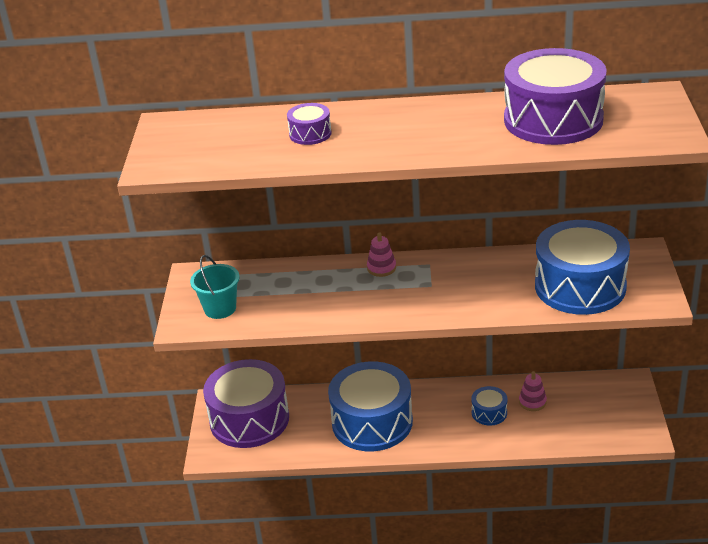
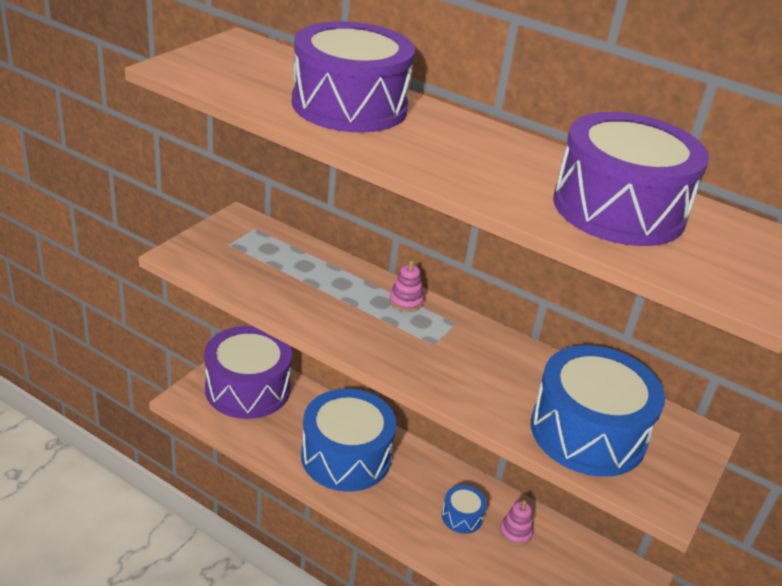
camera: 25 degrees right, 0 degrees up
(220, 308) = (225, 258): turquoise bucket -> none
(310, 134) = (349, 106): purple drum -> purple drum, size x2.28

